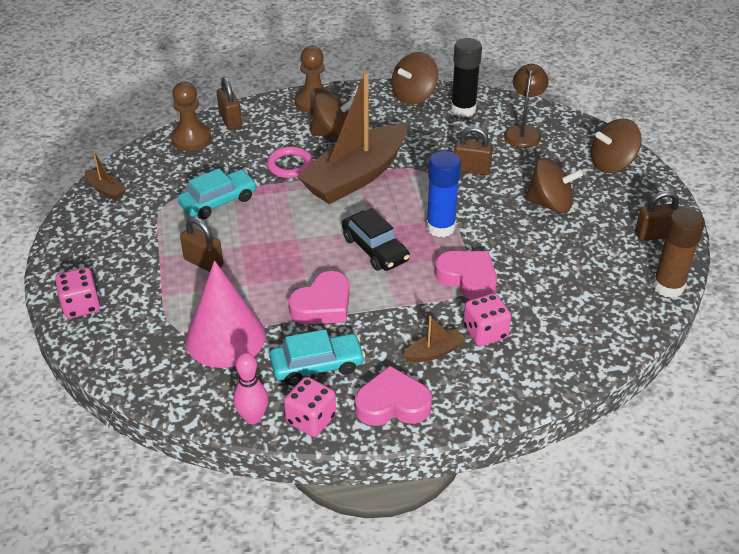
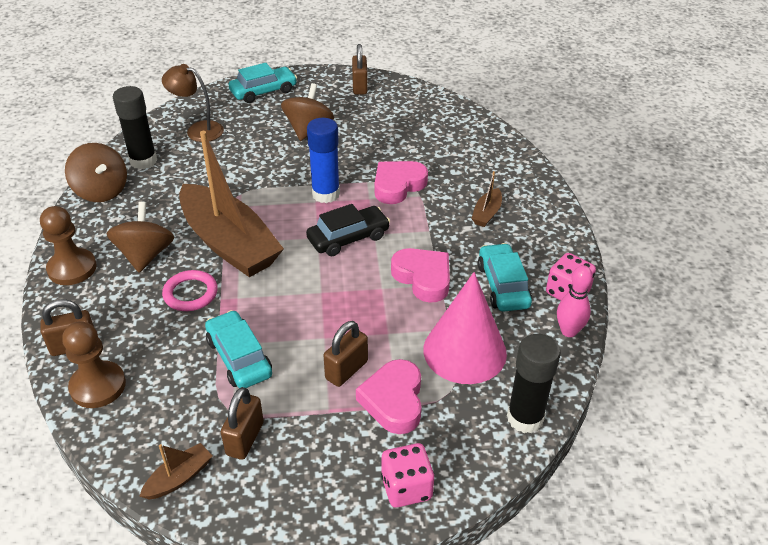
camera: 85 degrees left, 0 degrees up
(143, 380) = (525, 418): none -> black glue stick
(392, 404) = (546, 242): pink heart -> pink heart (393, 400)
(434, 352) = (486, 213): brown boat -> brown boat turned 135 degrees counterclockwise
(471, 169) = (244, 167): brown padlock -> brown padlock (245, 439)
(485, 332) = (464, 183): pink dice -> none
(612, 164) = (263, 91): brown spinning top -> turquoise car
(668, 287) = (419, 91): brown glue stick -> none

